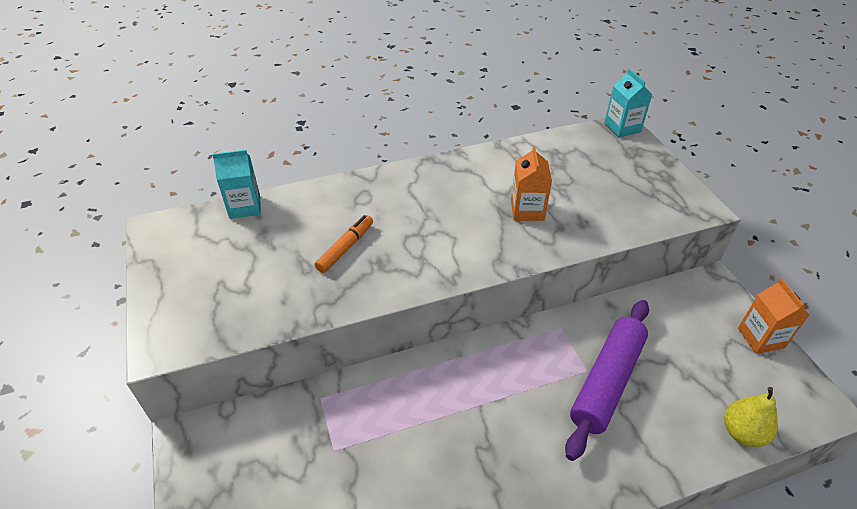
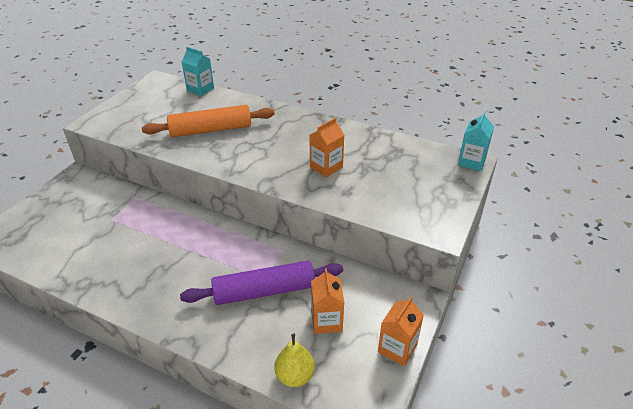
camera: 45 degrees right, 5 degrees down
(345, 248) = (211, 130): orange marker -> orange rolling pin
(689, 362) = (326, 321): none -> orange carton

